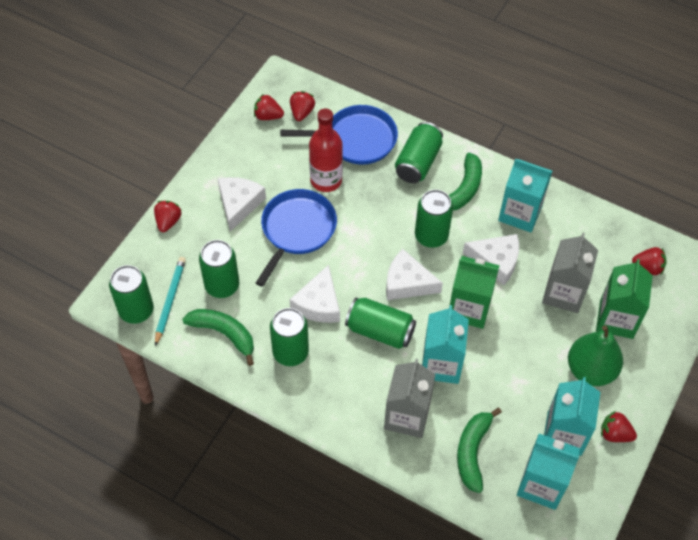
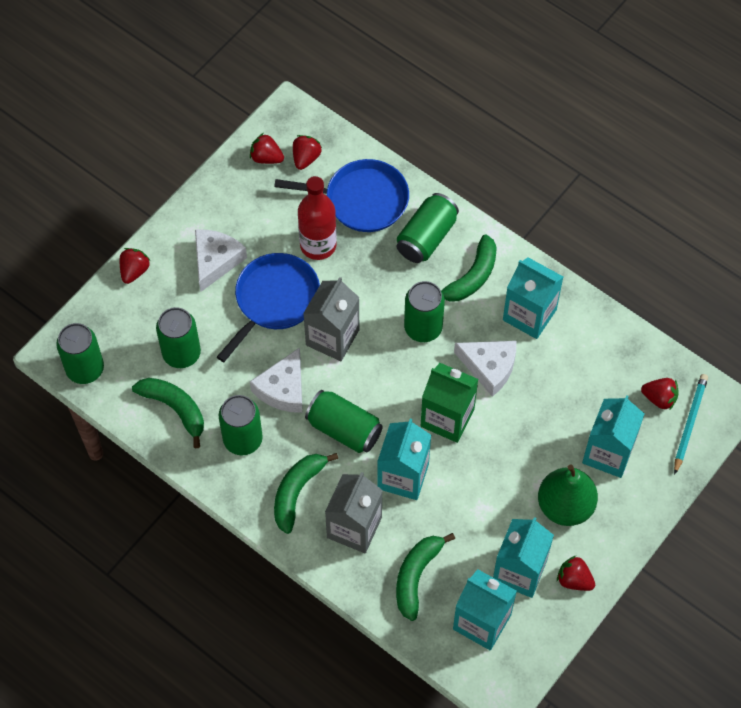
camera: 10 degrees right, 5 degrees up
(170, 300) = (123, 363): turquoise pencil -> turquoise pencil (689, 423)
(349, 392) = (297, 492): none -> green banana
(407, 283) = (385, 378): white cheese -> none
(563, 293) = (556, 415): grey carton -> grey carton (332, 337)
(616, 319) = (608, 453): green carton -> turquoise carton

